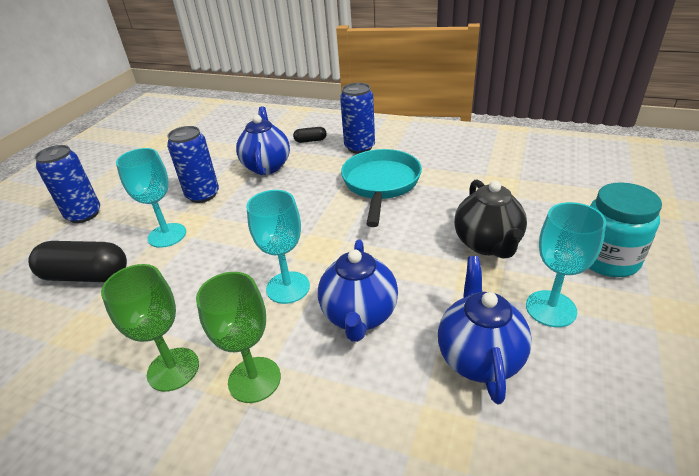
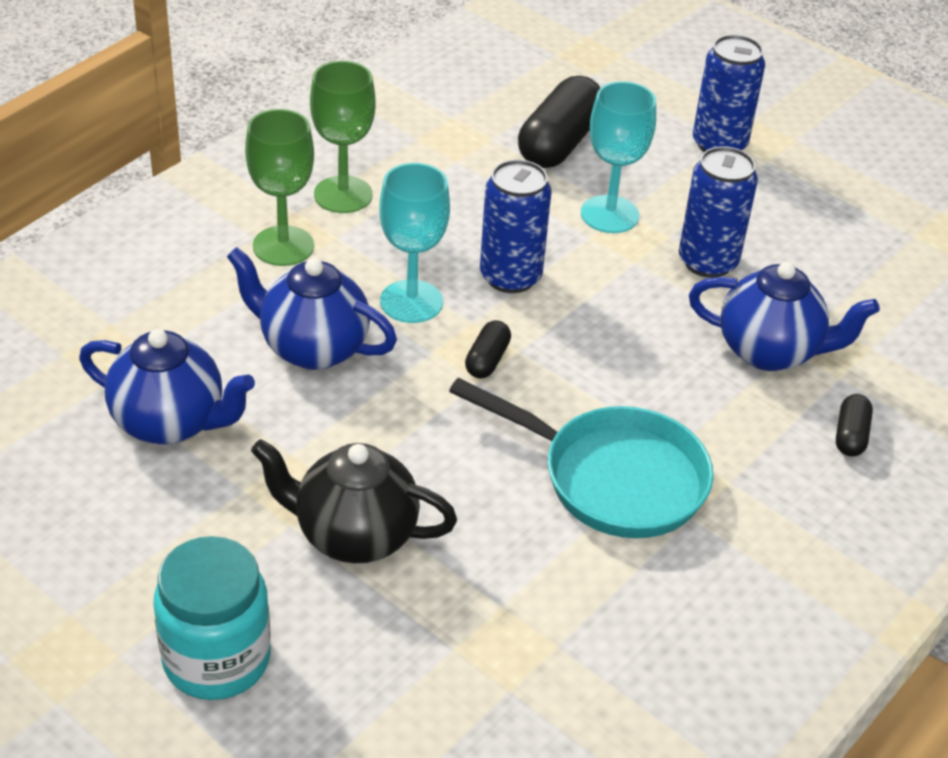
camera: 105 degrees right, 5 degrees up
(324, 242) = (487, 360): none -> black capsule
(359, 147) = (780, 499): blue can -> blue can (510, 277)
(551, 308) = (183, 530): turquoise goblet -> none

